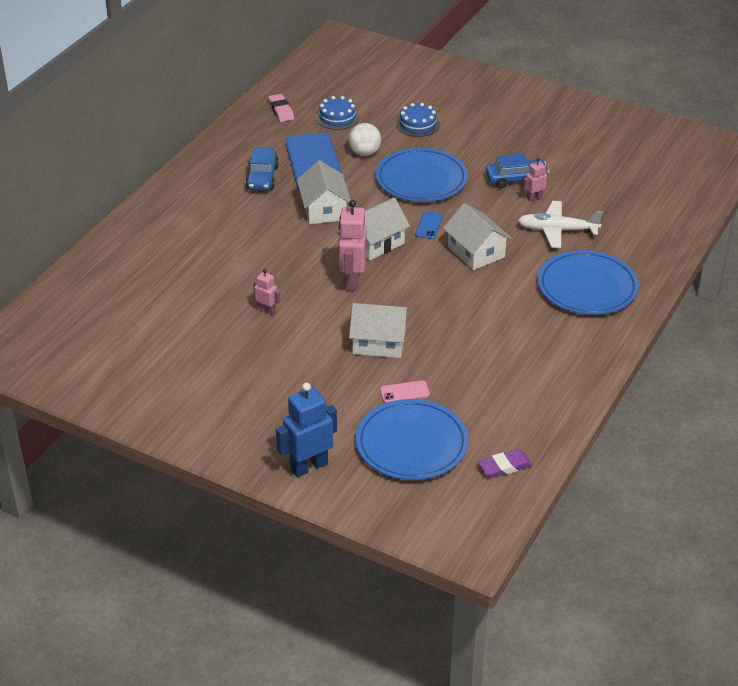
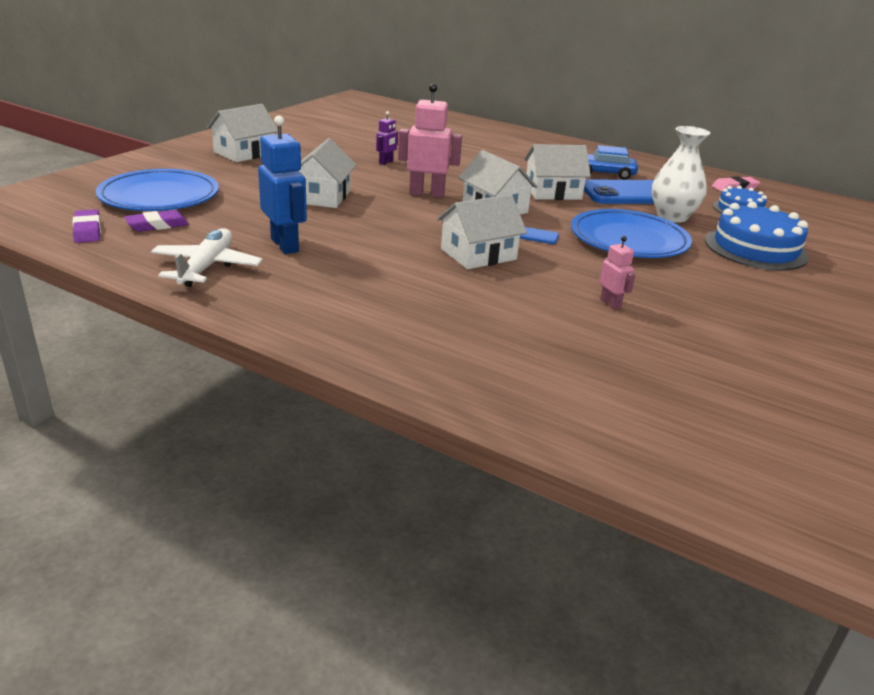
camera: 90 degrees right, 10 degrees down
(263, 413) = (244, 153): none -> white house
(267, 310) = (386, 162): pink robot -> purple robot
(309, 466) = (164, 161): blue robot -> blue robot (285, 245)
(364, 153) = (672, 217): white ball -> white vase
(404, 392) = (238, 200): pink phone -> none
(417, 124) = (755, 248): blue cake -> blue cake, size x1.68
(479, 428) = (157, 225): none -> purple eraser
(516, 179) = (654, 296): blue car -> none
(557, 230) = (532, 310): white plane -> white plane (207, 267)
(587, 287) = (394, 315): blue plate -> none

